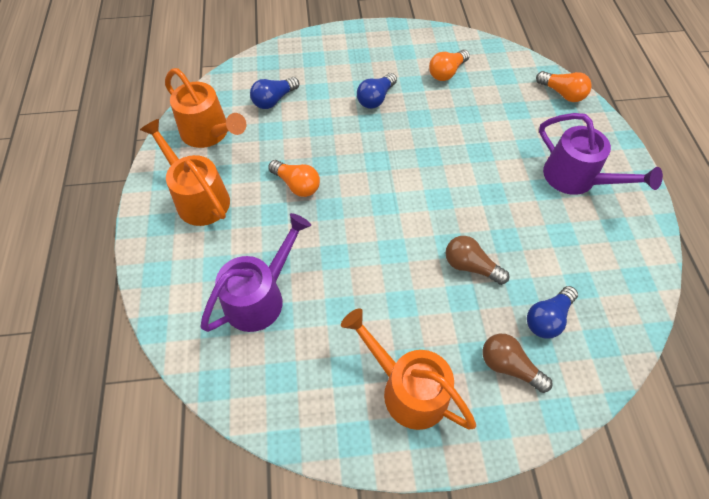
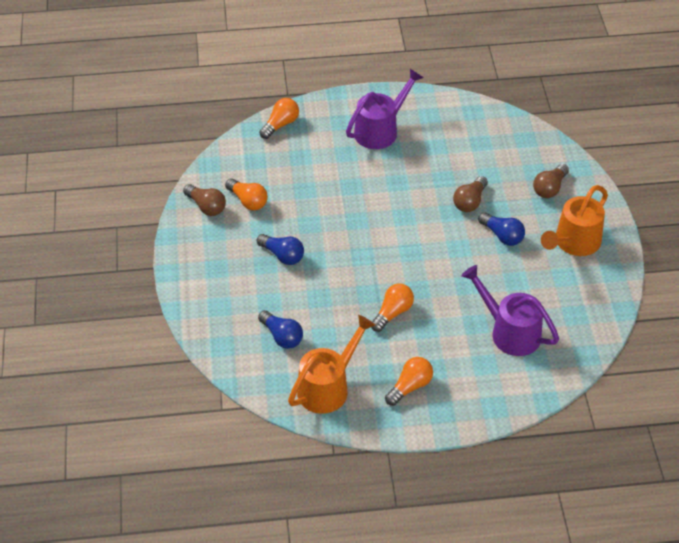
camera: 90 degrees left, 10 degrees down
(198, 197) = (410, 387): orange watering can -> orange light bulb
(436, 45) = (206, 207): none -> brown light bulb
(547, 318) = (510, 164): blue light bulb -> blue light bulb (502, 236)

